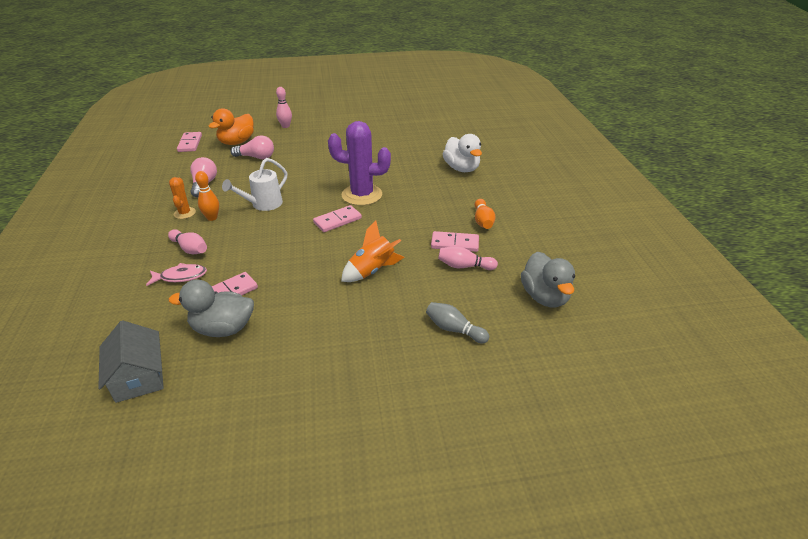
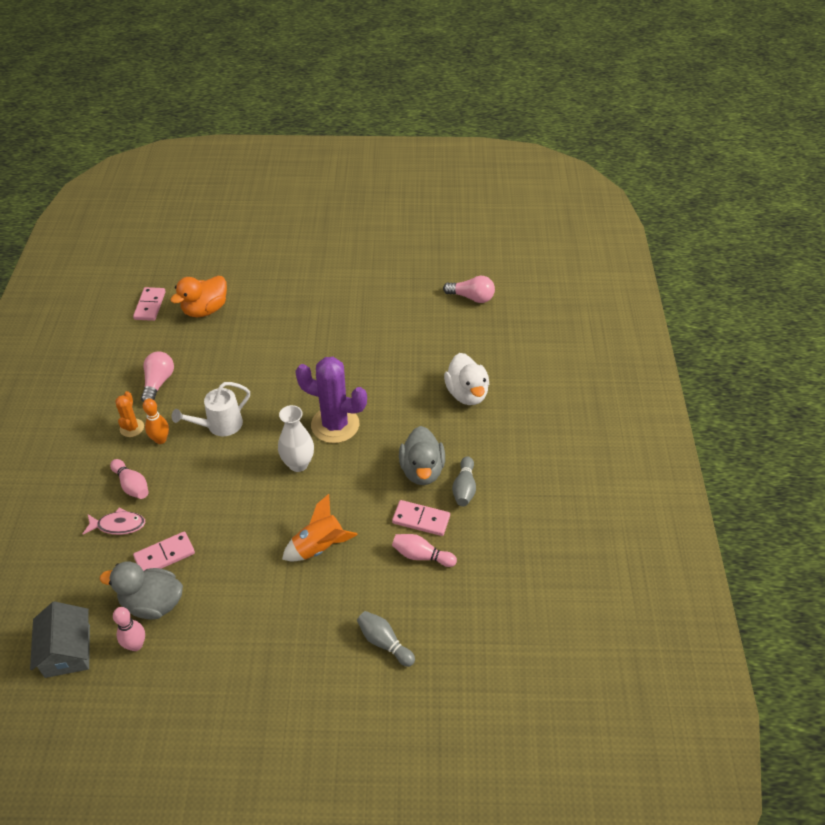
camera: 10 degrees right, 10 degrees up
(256, 157) = (224, 341): pink light bulb -> pink light bulb (471, 297)
(285, 126) = (269, 286): pink bowling pin -> pink bowling pin (136, 645)
(337, 220) = (298, 464): pink domino -> white vase
(483, 221) = (464, 488): orange bowling pin -> grey bowling pin
(545, 297) = (495, 613): grey duck -> grey duck (422, 470)

